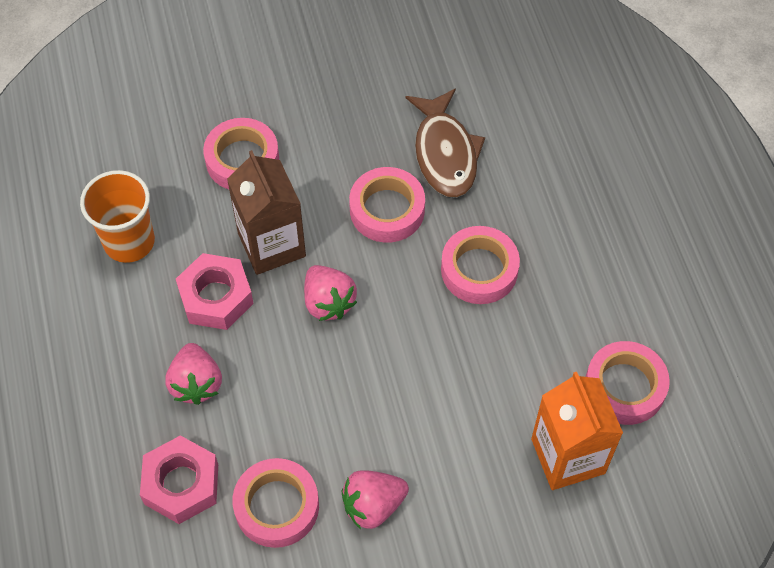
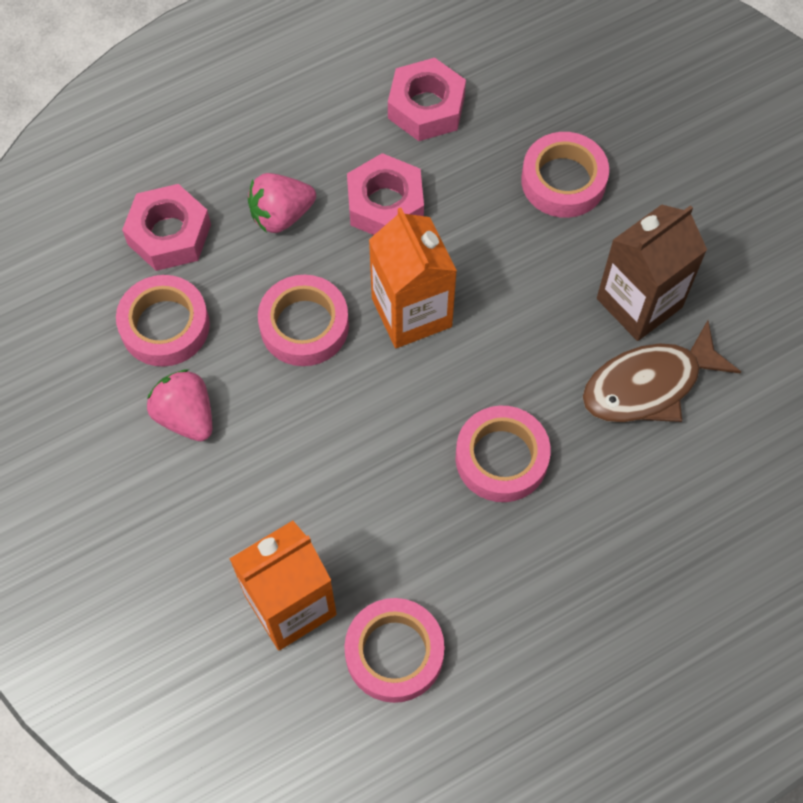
camera: 75 degrees right, 5 degrees up
(129, 241) = (426, 107): orange cup -> pink nut
(271, 244) = (465, 238): brown carton -> brown carton (639, 303)
(328, 302) = (411, 312): pink strawberry -> orange carton
(387, 210) = (549, 342): pink tape -> pink tape (304, 325)

